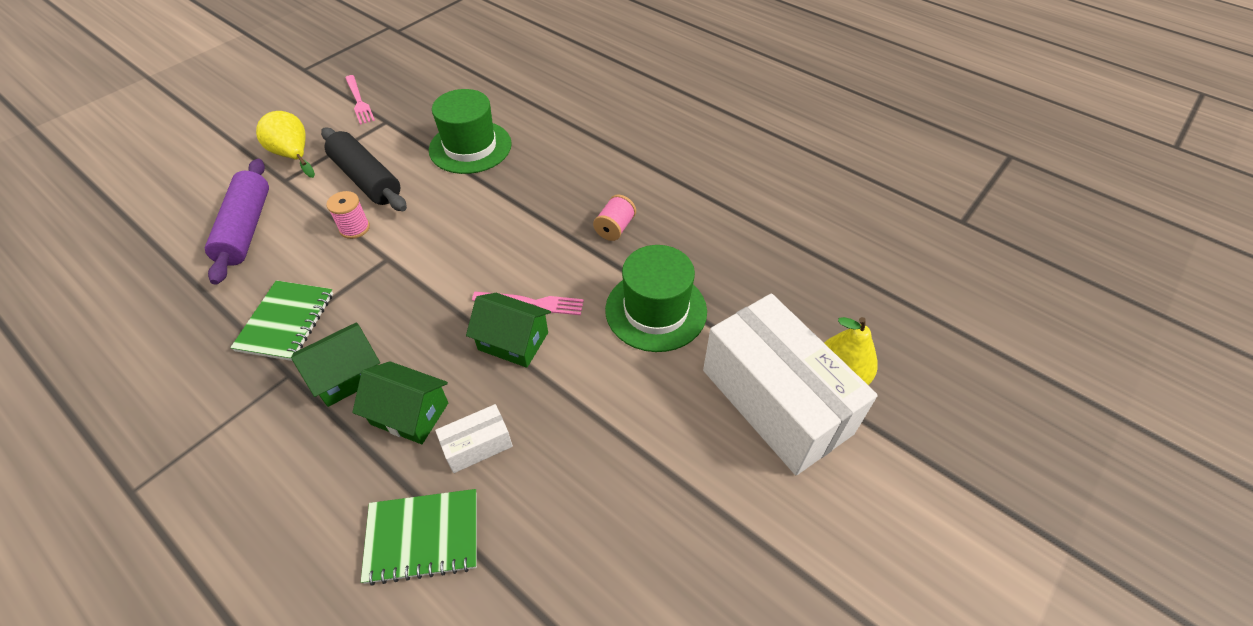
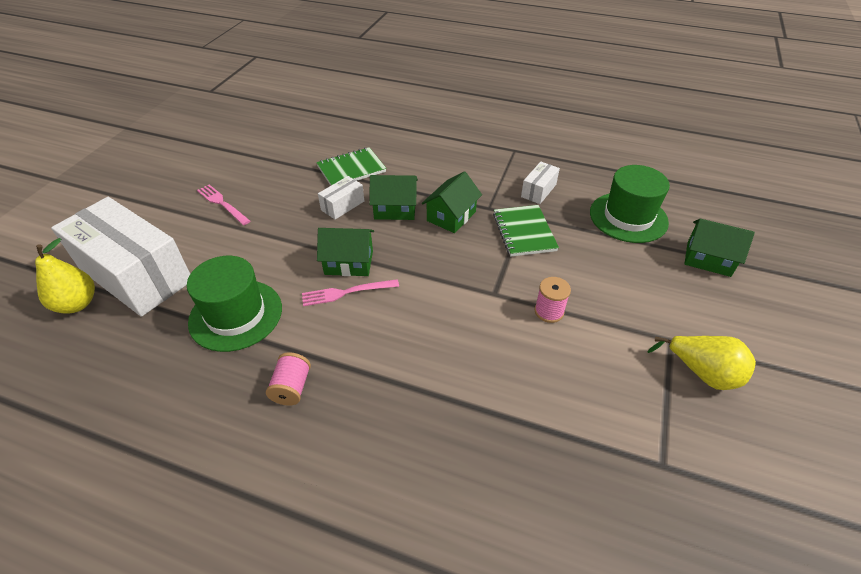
camera: 160 degrees right, 5 degrees down
(148, 233) = (708, 259): none -> green house
(197, 384) = (538, 191): none -> white box
(246, 228) = (639, 284): purple rolling pin -> none
(359, 101) = (738, 493): pink fork -> pink fork (222, 203)
(366, 179) = (592, 367): black rolling pin -> none
(470, 147) = (519, 455): green hat -> green hat (628, 217)

